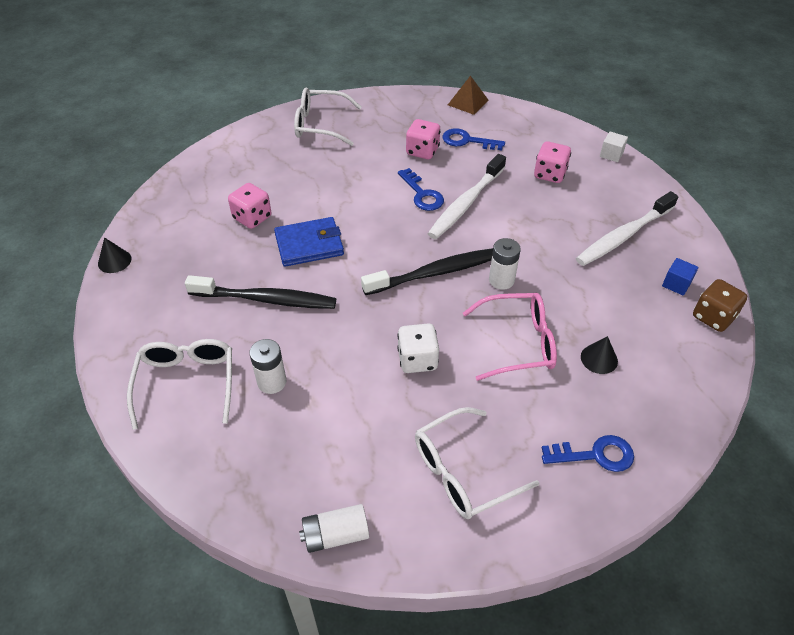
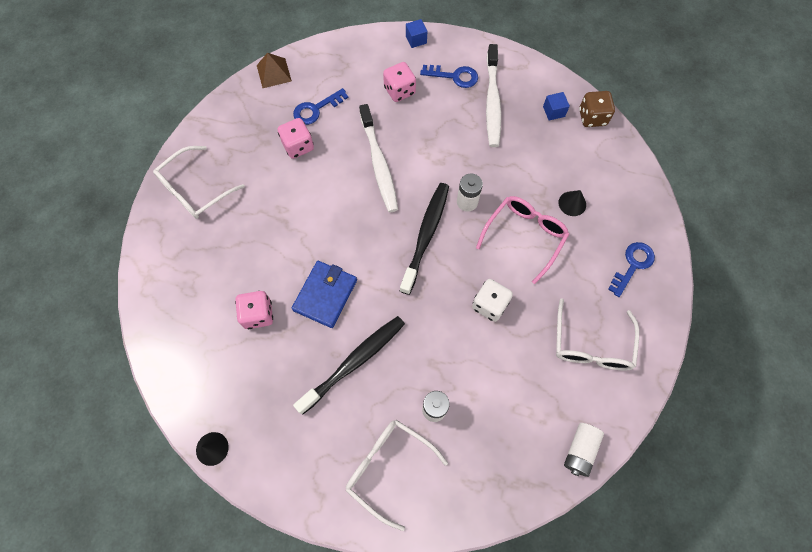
camera: 50 degrees left, 20 degrees up
(422, 194) = (343, 183): blue key -> blue key (454, 76)
(611, 154) = (416, 39): white cube -> blue cube

